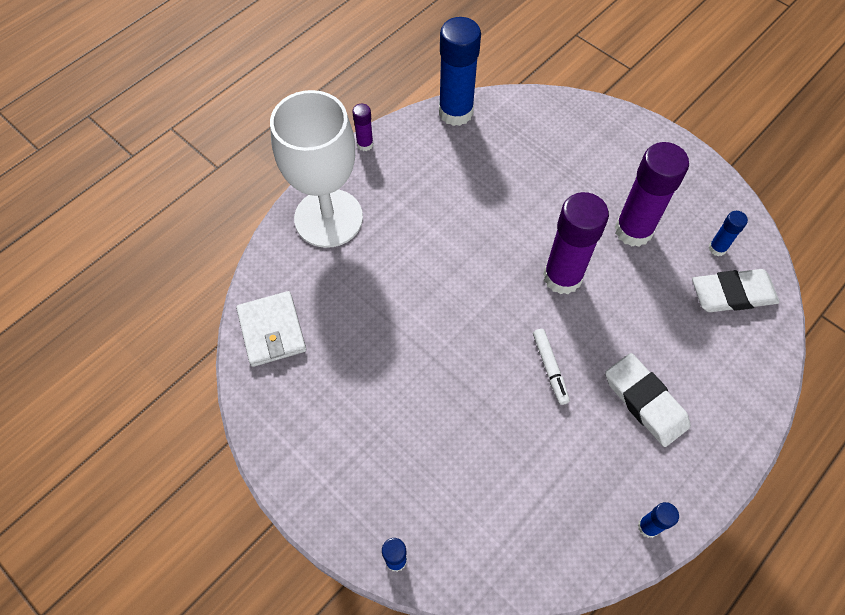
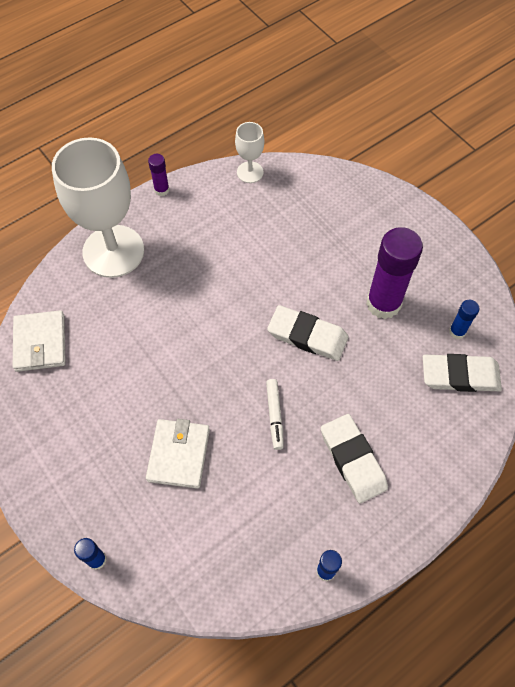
camera: 10 degrees right, 0 degrees up
(455, 112) = (250, 172): blue glue stick -> white goblet
(456, 428) = (178, 454): none -> white wallet
(562, 277) = (307, 336): purple glue stick -> white eraser

